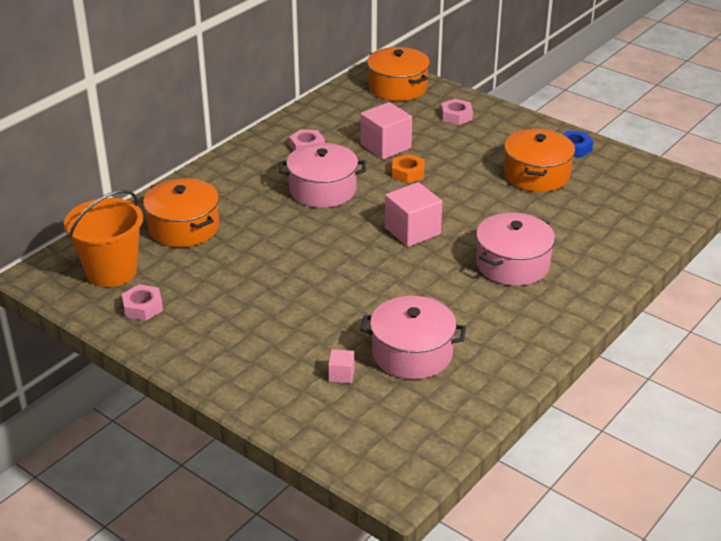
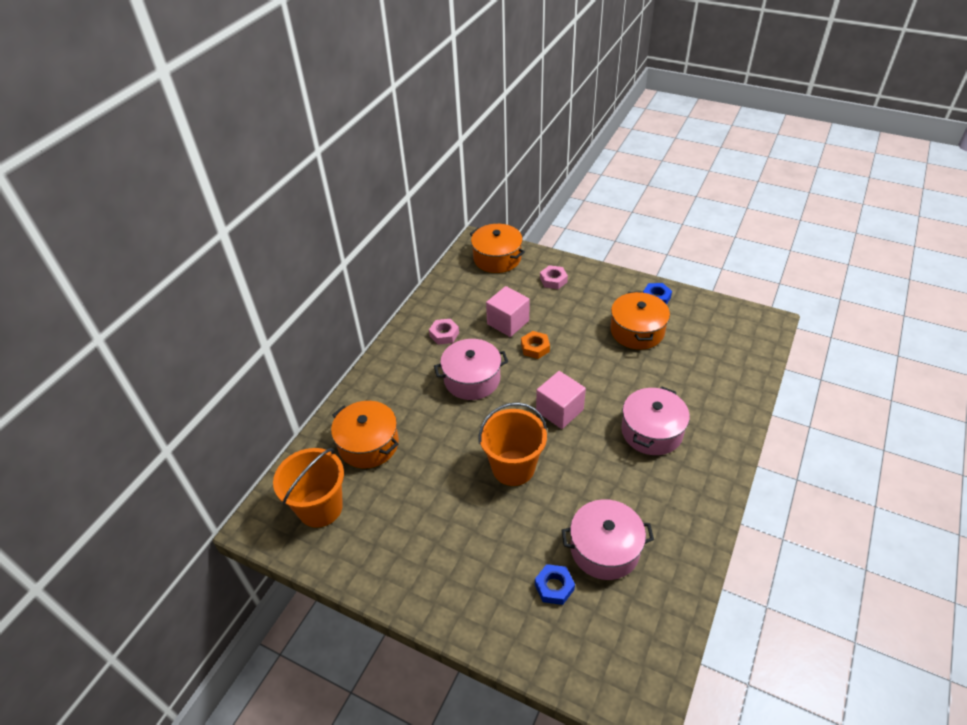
camera: 10 degrees left, 10 degrees up
(143, 307) = (360, 544): pink nut -> none
(338, 271) = (513, 467): none -> orange bucket
(341, 375) = (554, 587): pink cube -> blue nut

